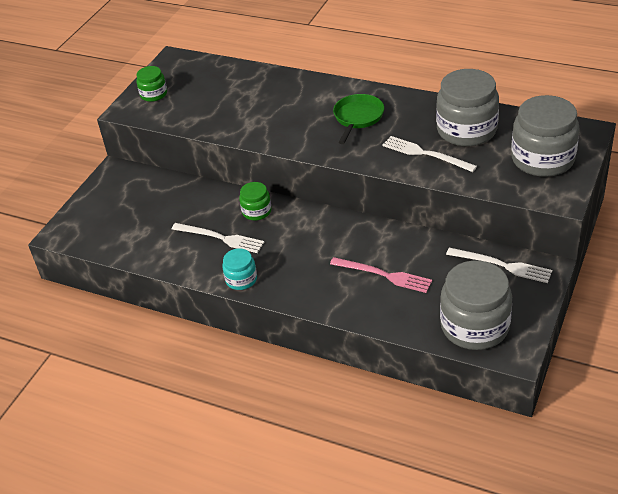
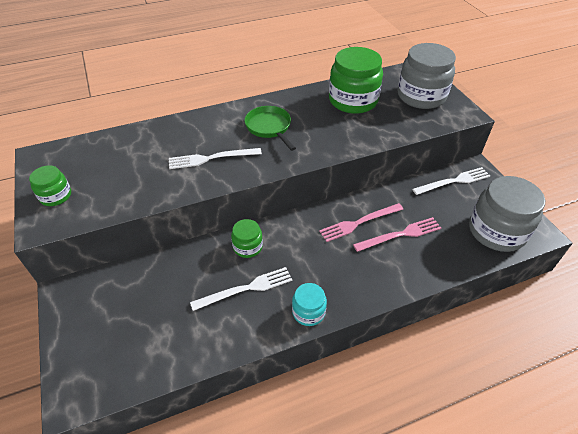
camera: 50 degrees left, 5 degrees up
(364, 246) = (359, 222): none -> pink fork
(426, 154) = (352, 128): white fork -> white fork (212, 158)
(466, 130) = (353, 100): grey jar -> green jar

